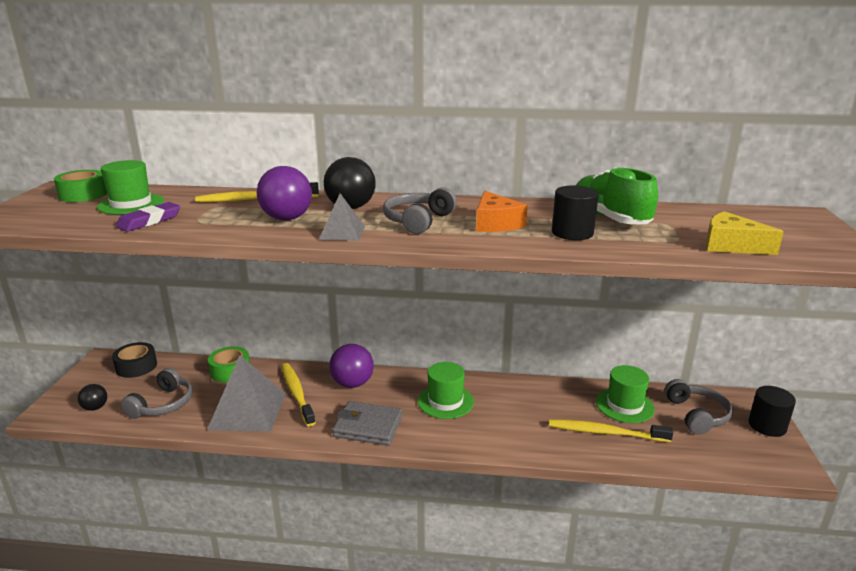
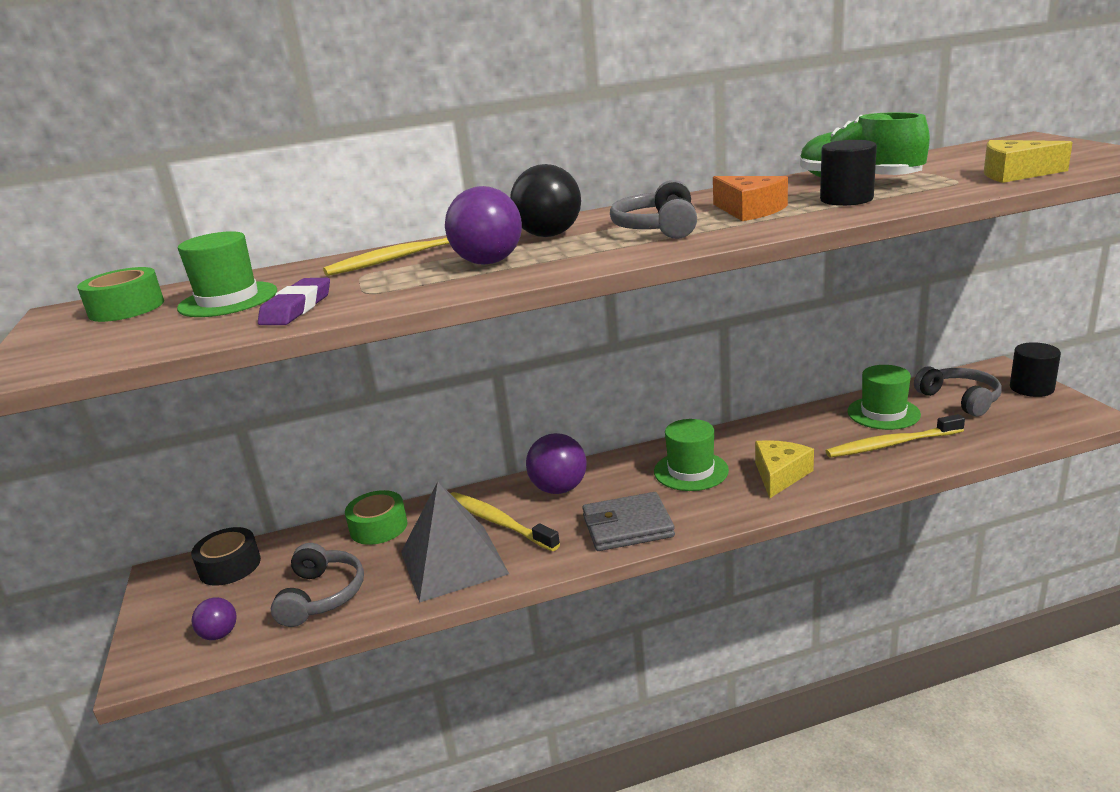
camera: 20 degrees left, 0 degrees up
(95, 408) = (220, 634): black ball -> purple ball
(342, 233) = (589, 257): grey pyramid -> none
(501, 427) = (780, 475): none -> yellow cheese

